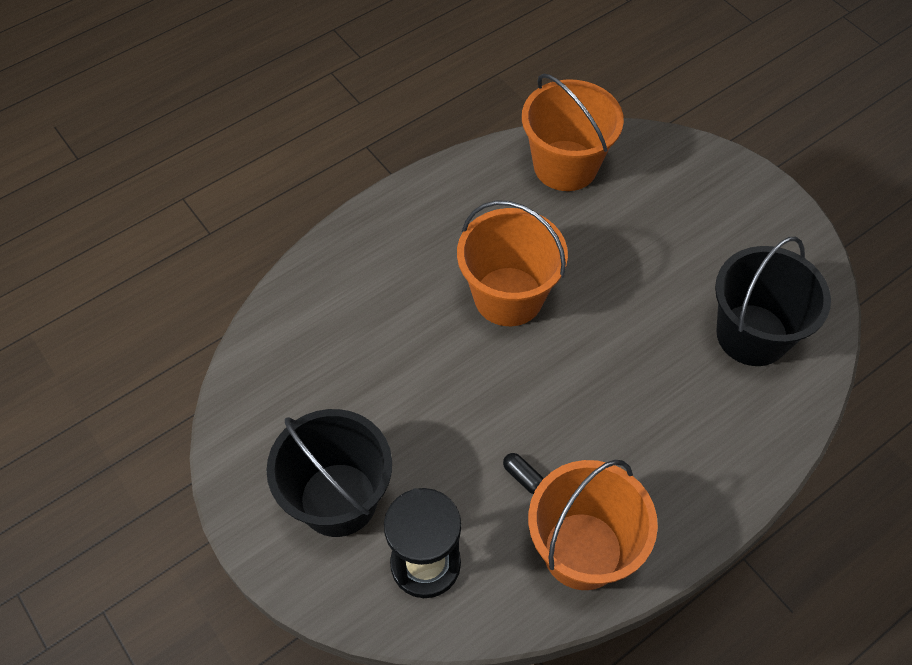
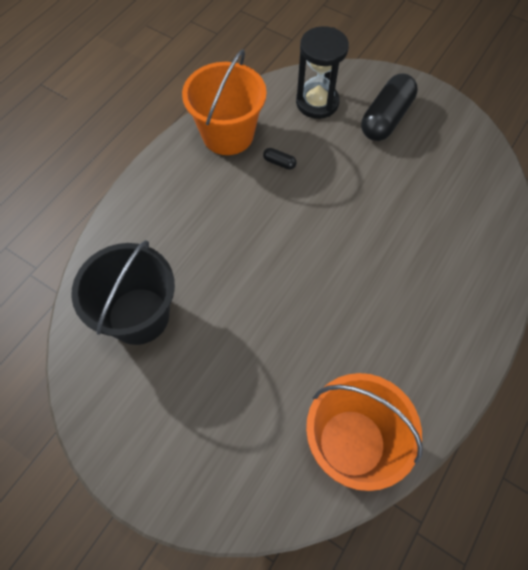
camera: 160 degrees right, 5 degrees up
(338, 499) = (386, 118): black bucket -> black capsule
(508, 296) = (344, 285): orange bucket -> none

